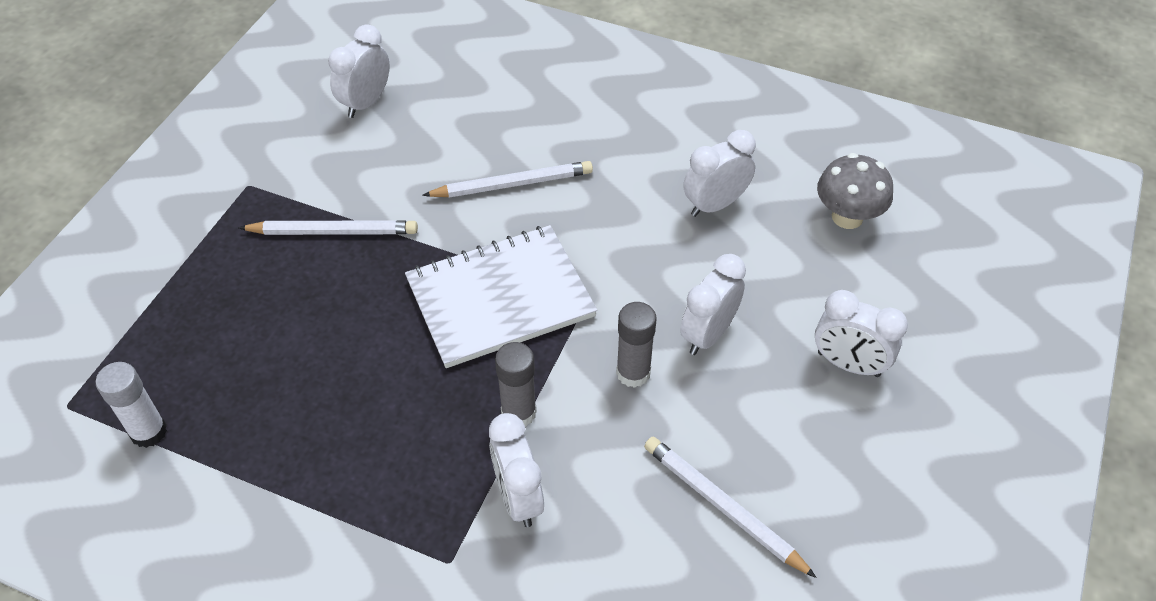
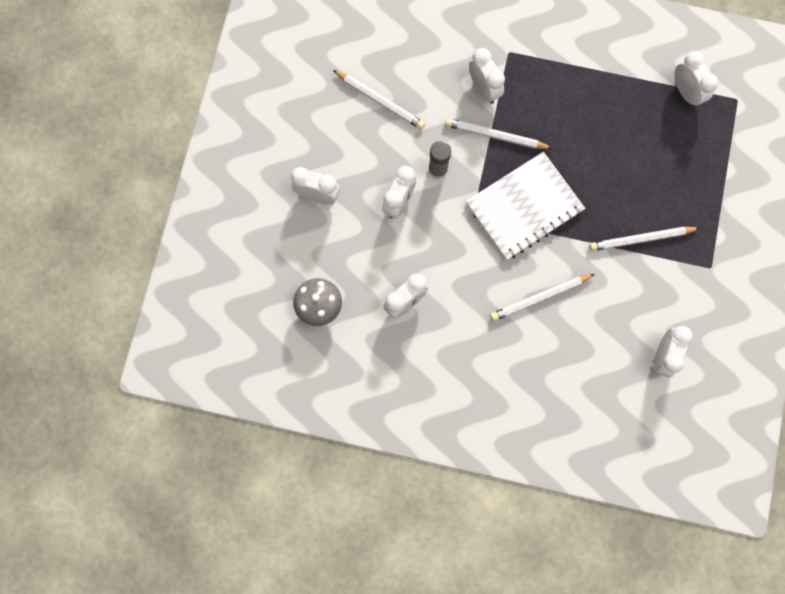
camera: 170 degrees right, 25 degrees up
(149, 432) = (686, 92): white glue stick -> white clock
(518, 412) = (495, 135): grey glue stick -> white pencil

